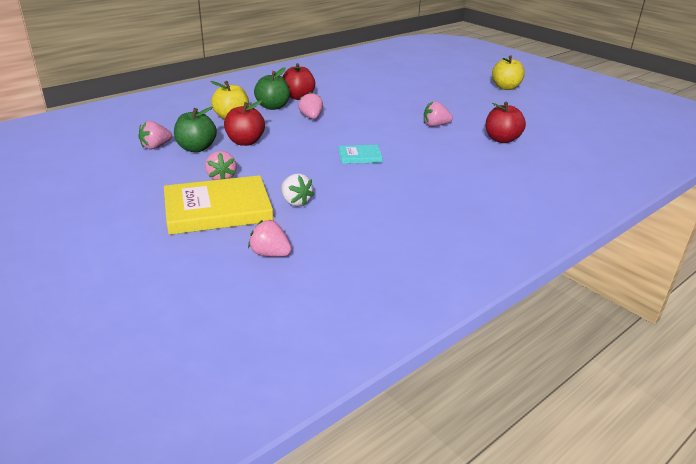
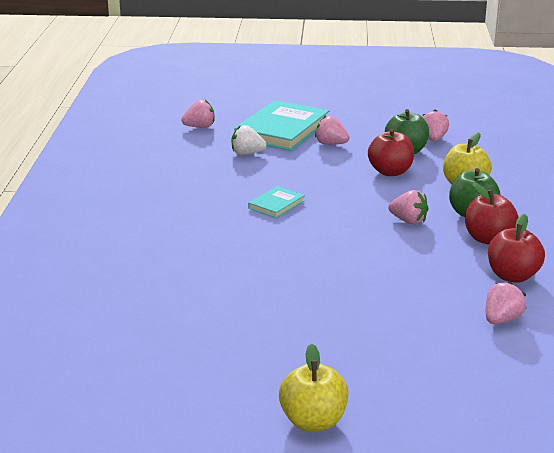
camera: 135 degrees right, 5 degrees down
(218, 209) = (282, 130): yellow book -> turquoise book
(435, 125) = (278, 277): pink strawberry -> pink strawberry (502, 319)
(502, 139) = (180, 295): red apple -> red apple (512, 276)

